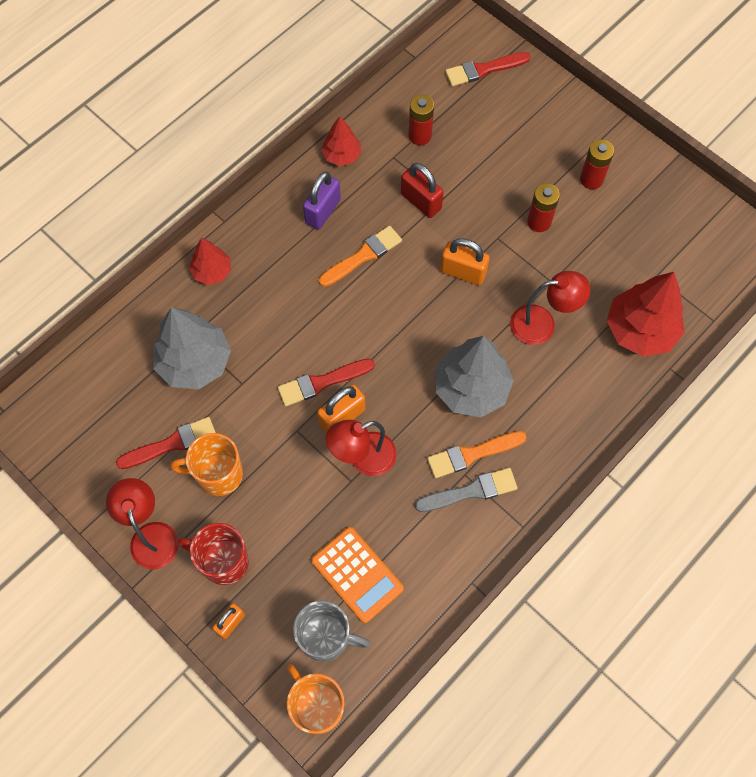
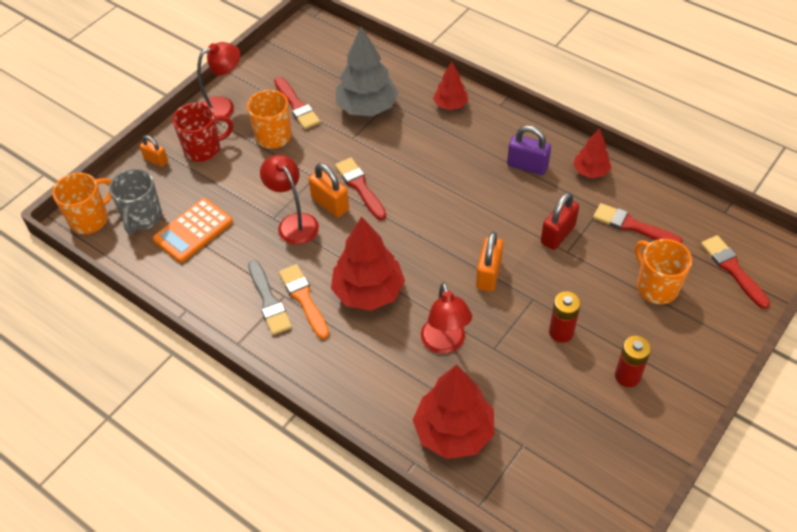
camera: 85 degrees right, 15 degrees down
(223, 561) = (204, 149): red mug -> red mug turned 60 degrees clockwise
(363, 256) = (488, 199): orange brush -> none
(420, 135) = (632, 226): red battery -> red brush
(471, 388) = (368, 292): grey tree -> red tree
(496, 134) = (656, 287): none -> orange mug

